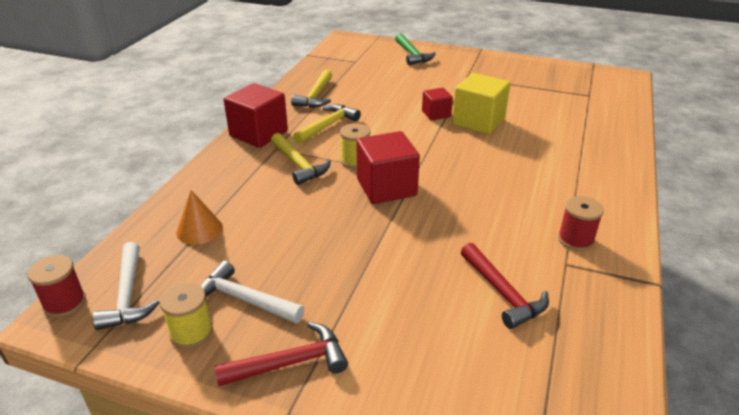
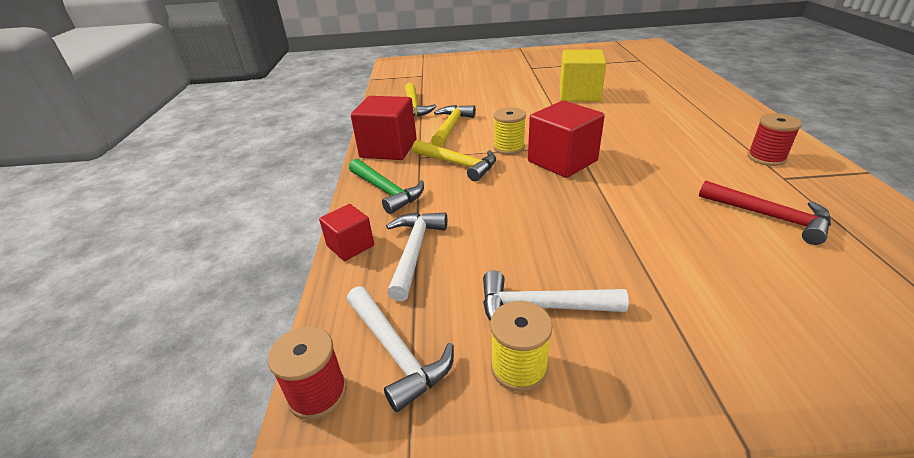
camera: 20 degrees left, 0 degrees up
(199, 229) = (414, 252): orange cone -> white hammer
(290, 363) = (665, 358): red hammer -> none
(412, 55) = (467, 61): green hammer -> green hammer (386, 191)
(436, 114) = (537, 97): red cube -> red cube (350, 246)

